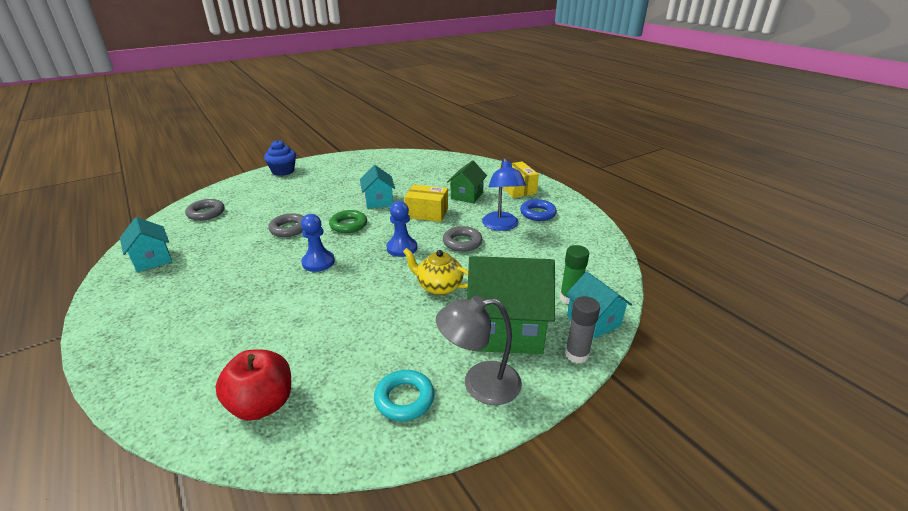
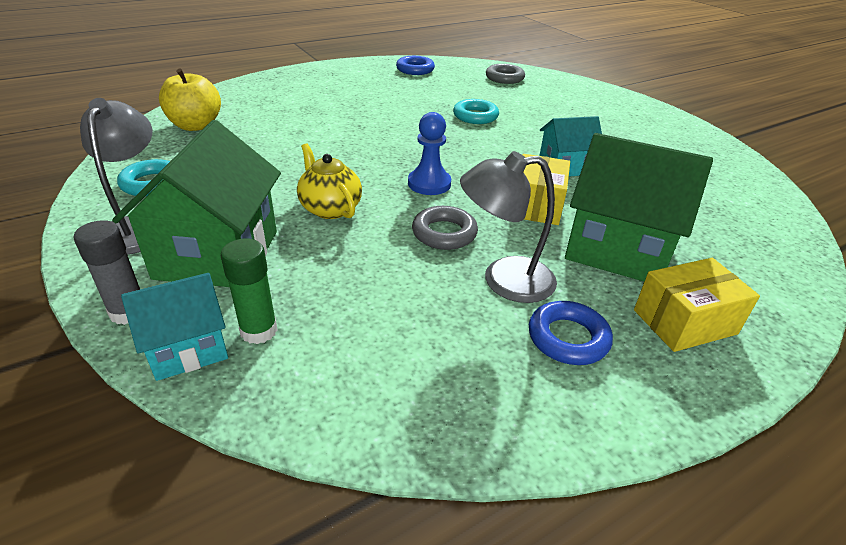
camera: 90 degrees right, 5 degrees up
(152, 259) = (415, 69): turquoise house -> blue ring
(262, 404) = (195, 126): red apple -> yellow apple
(283, 171) = (630, 103): blue cupcake -> none
(289, 229) = (475, 116): grey ring -> turquoise ring
(318, 262) = (400, 135): blue pawn -> none
(348, 225) = (488, 148): green ring -> none
(439, 287) = (330, 208): yellow teapot -> yellow teapot turned 60 degrees counterclockwise
(467, 196) = (618, 249): green house -> green house, size x1.74
(501, 226) = (504, 280): blue lamp -> grey lamp

